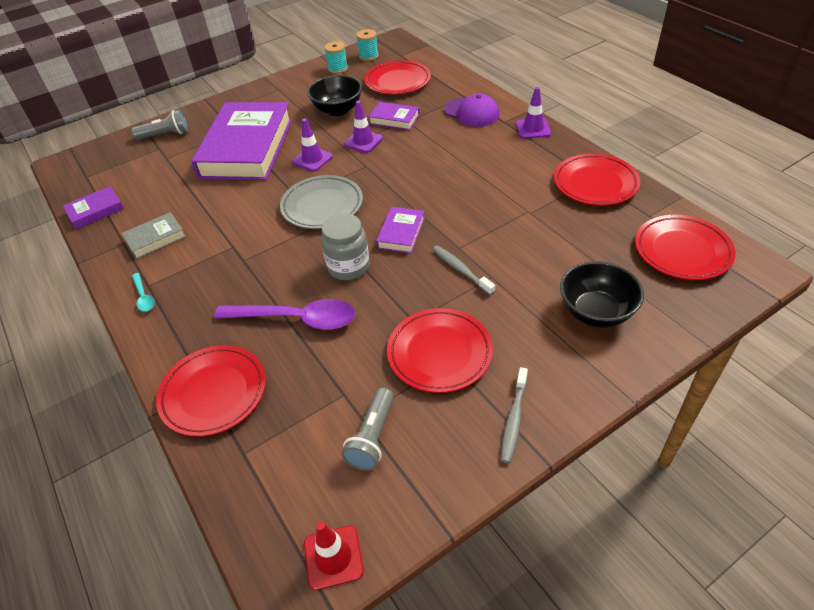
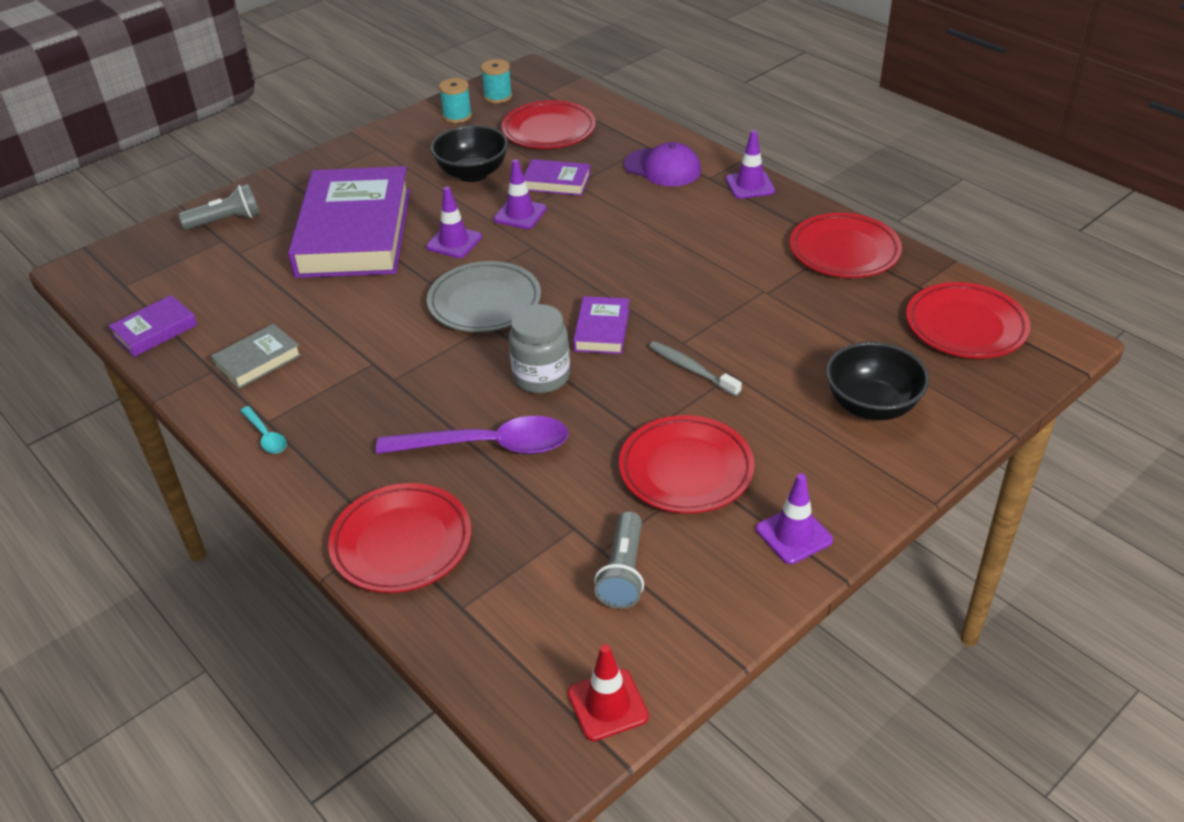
camera: 10 degrees left, 5 degrees down
(514, 419) = (794, 535): grey toothbrush -> purple traffic cone

